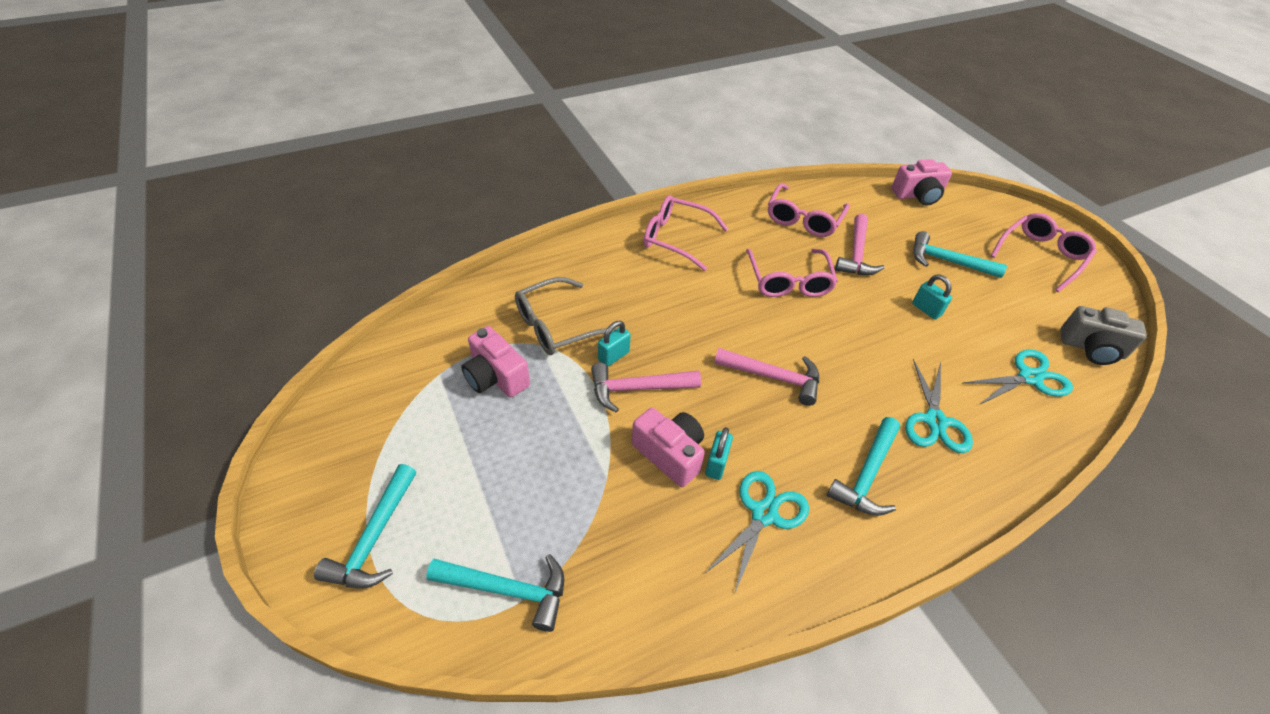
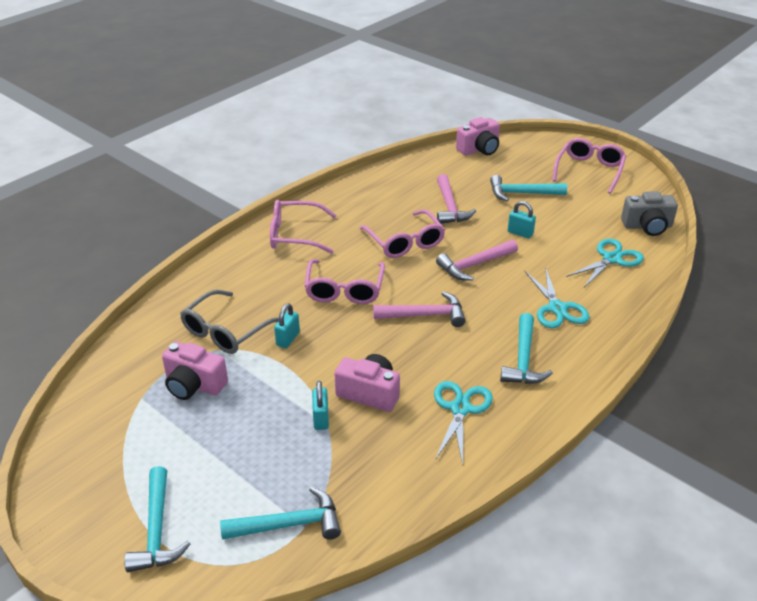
camera: 20 degrees left, 10 degrees down
(637, 389) = (320, 356): pink hammer -> pink hammer (474, 265)
(716, 464) = (409, 388): turquoise padlock -> turquoise padlock (321, 418)
(803, 219) = (395, 191): pink glasses -> pink glasses (344, 290)

